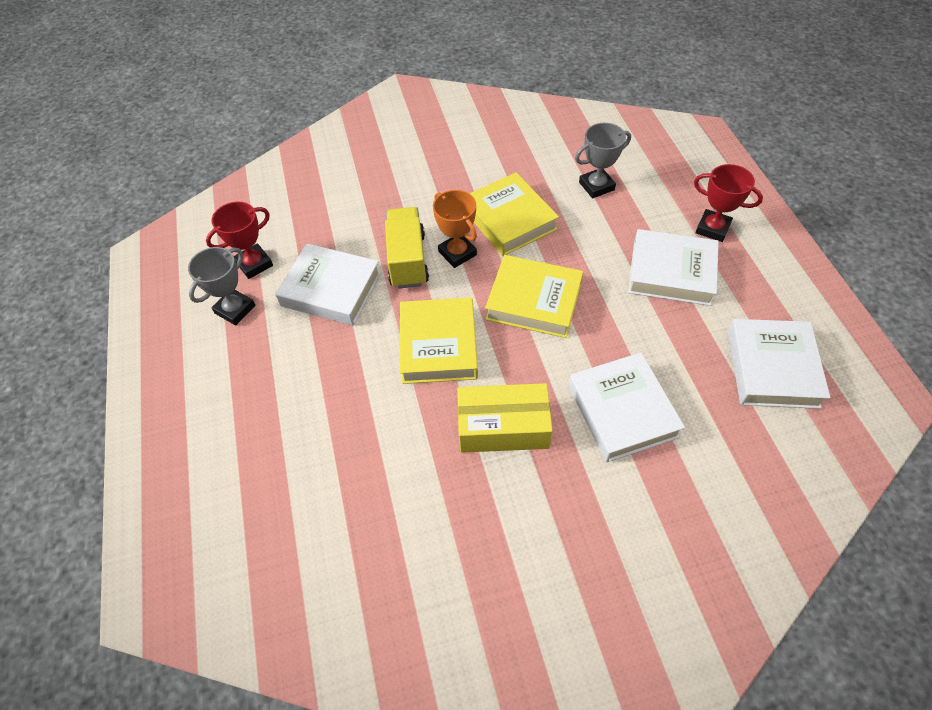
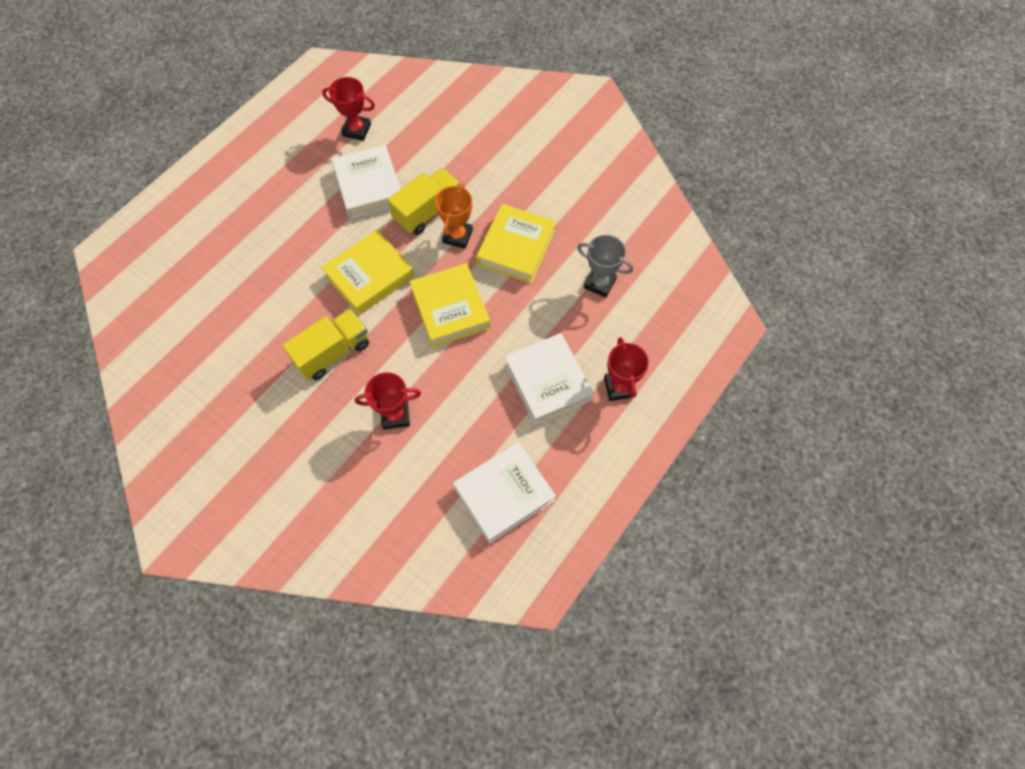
camera: 50 degrees right, 10 degrees up
(235, 309) = (314, 147): grey trophy -> none
(503, 427) = (332, 352): yellow box -> yellow truck
(622, 411) = (395, 415): white book -> red trophy

